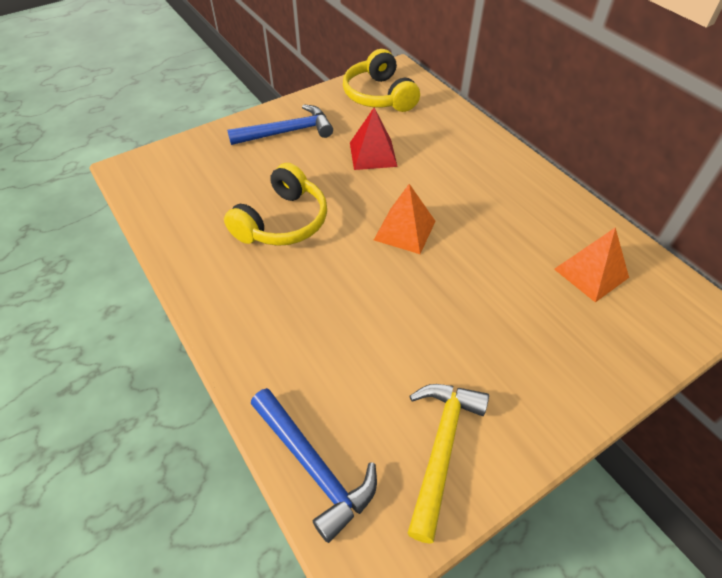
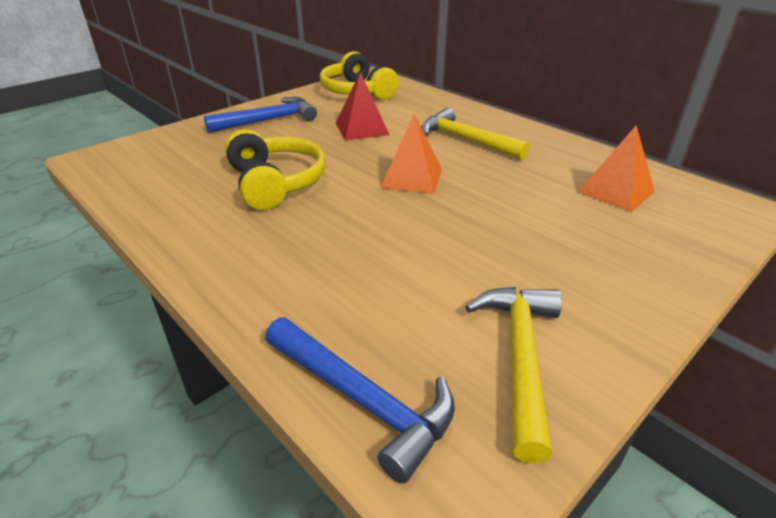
camera: 10 degrees left, 15 degrees down
(282, 221) = (275, 183): yellow headphones -> yellow headphones turned 45 degrees counterclockwise
(469, 183) = (466, 140): none -> yellow hammer

